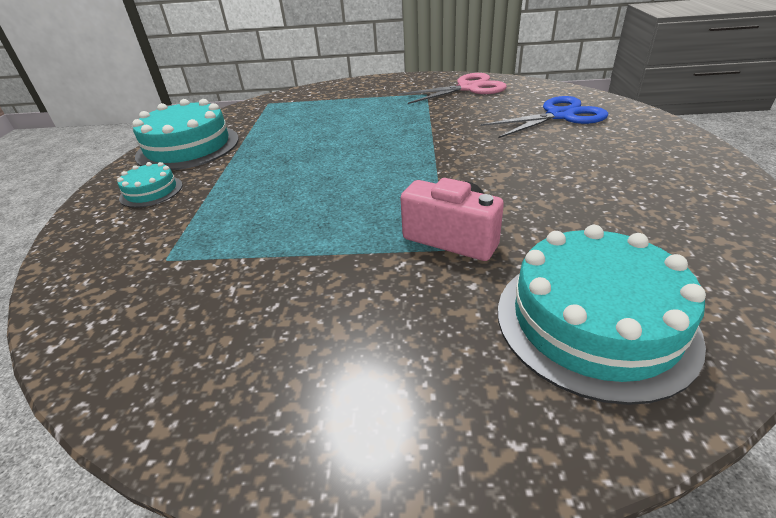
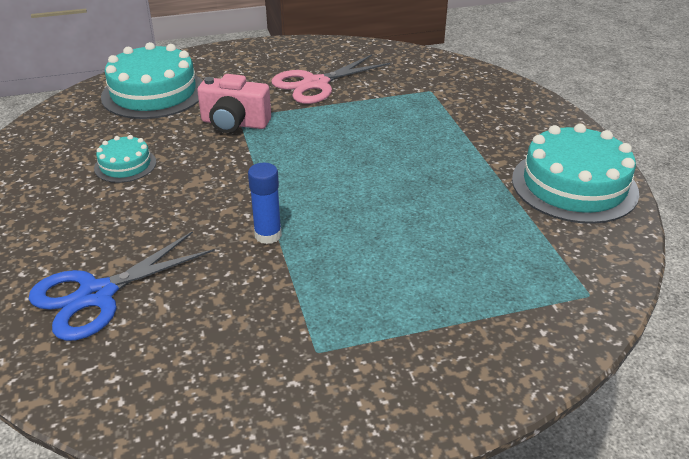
camera: 160 degrees right, 0 degrees up
(151, 191) = (524, 131): turquoise cake -> turquoise cake (125, 165)
(439, 135) = (268, 235): none -> blue glue stick
(468, 88) = (239, 381): pink scissors -> pink scissors (316, 84)

